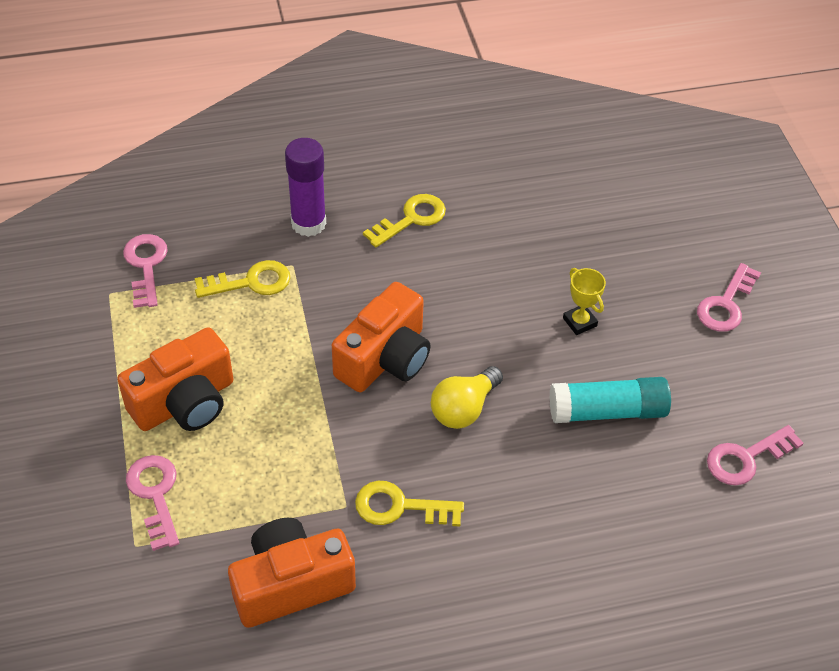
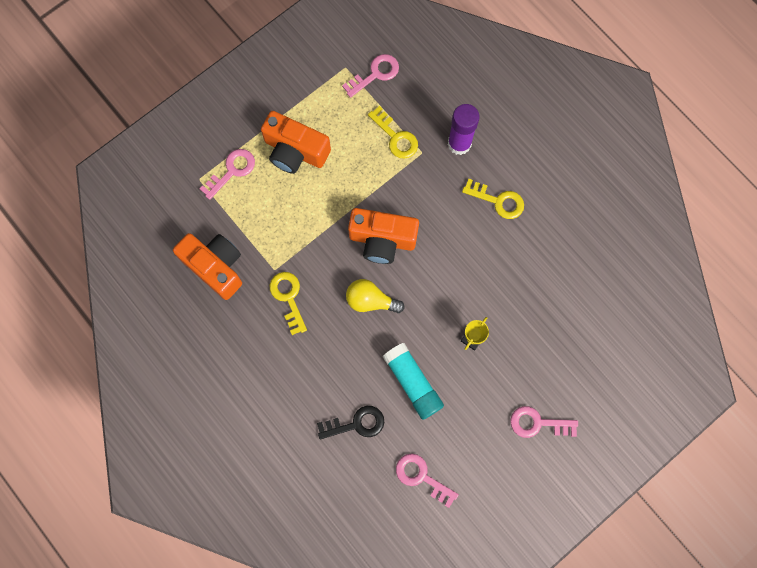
camera: 65 degrees right, 25 degrees up
(635, 503) = (356, 424): none -> black key

